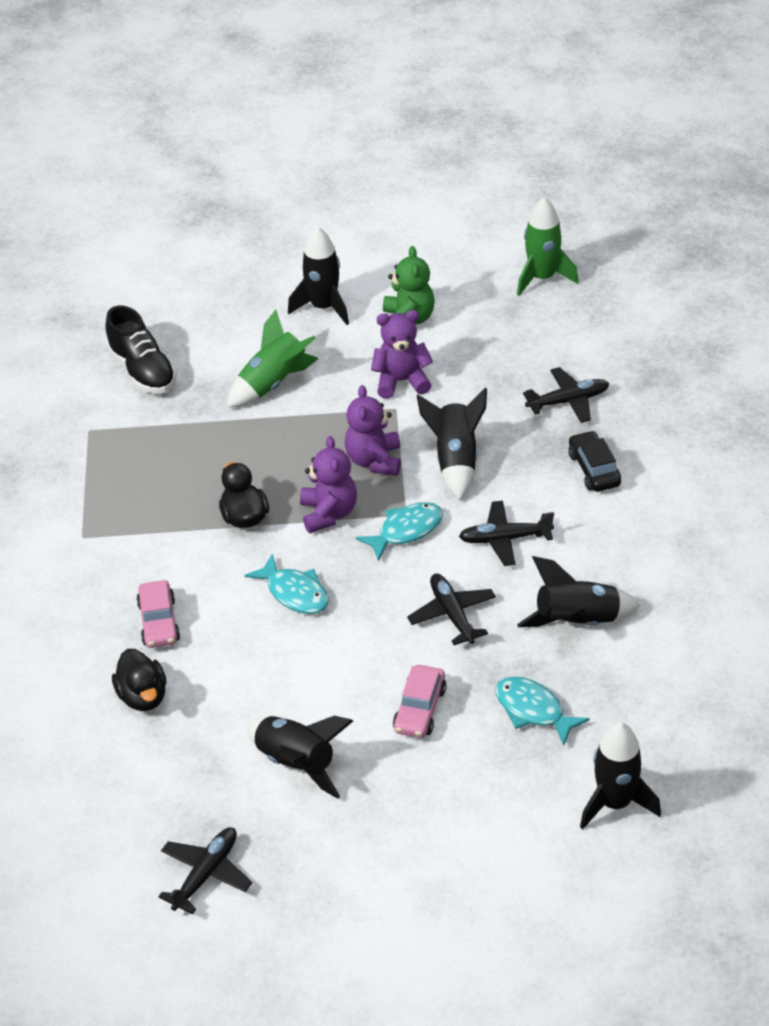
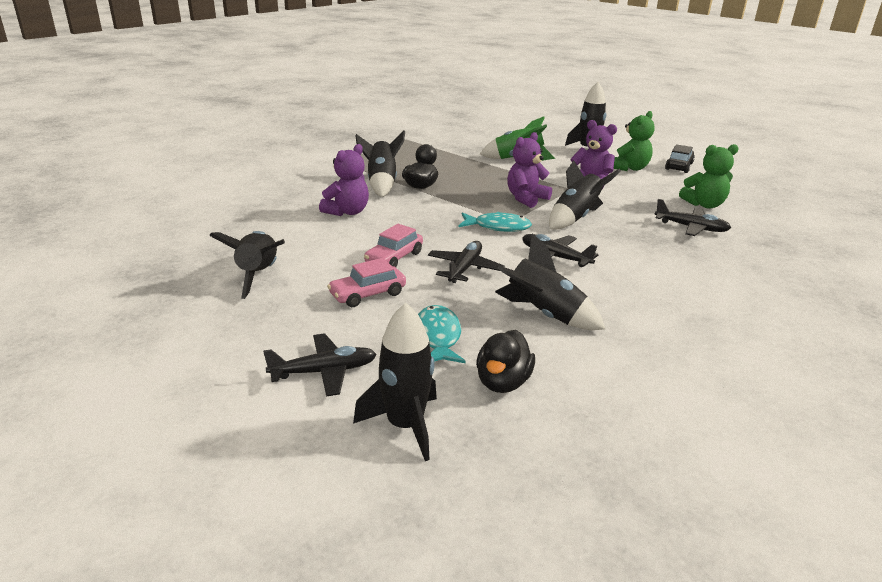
camera: 40 degrees right, 15 degrees down
(143, 371) = (463, 134): black shoe -> none
(143, 696) = (249, 213): black duck -> black duck (502, 382)
(159, 622) = (310, 196): pink car -> pink car (394, 258)
(196, 543) = (381, 183): none -> black rocket
(206, 874) = (121, 287): black plane -> black plane (324, 371)
(294, 593) = (393, 218): turquoise fish -> none
(328, 513) = (466, 203): purple teddy bear -> purple teddy bear (347, 212)
(542, 278) = (742, 184): green rocket -> none
(543, 348) = (704, 205): none -> green teddy bear
(594, 469) = (668, 259): black car -> black car (679, 166)

